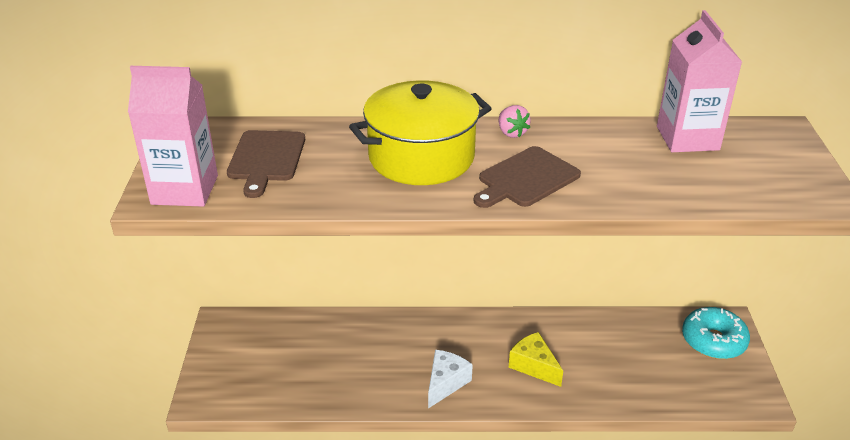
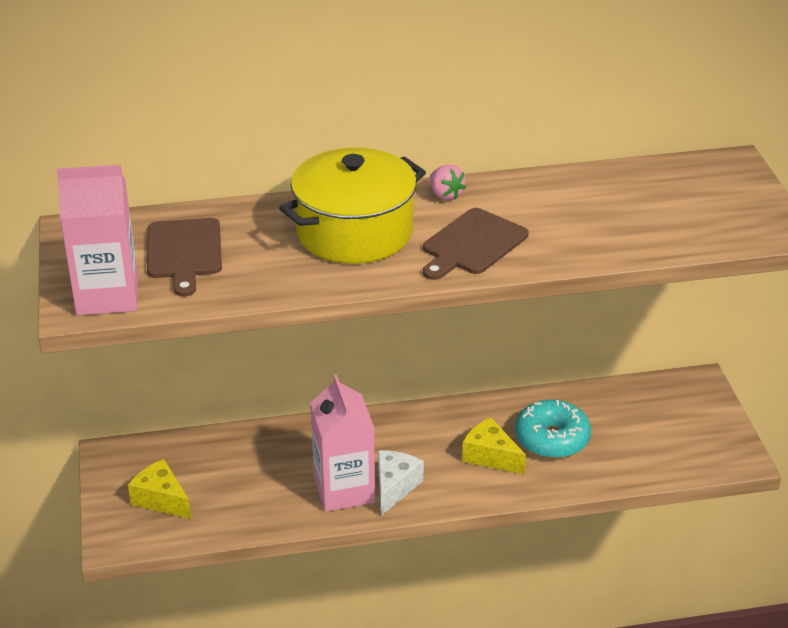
camera: 10 degrees left, 0 degrees up
(249, 367) = (161, 499): none -> yellow cheese
(687, 138) = (633, 182): pink carton -> pink carton (344, 490)
(713, 341) = (685, 405): turquoise donut -> turquoise donut (552, 439)

